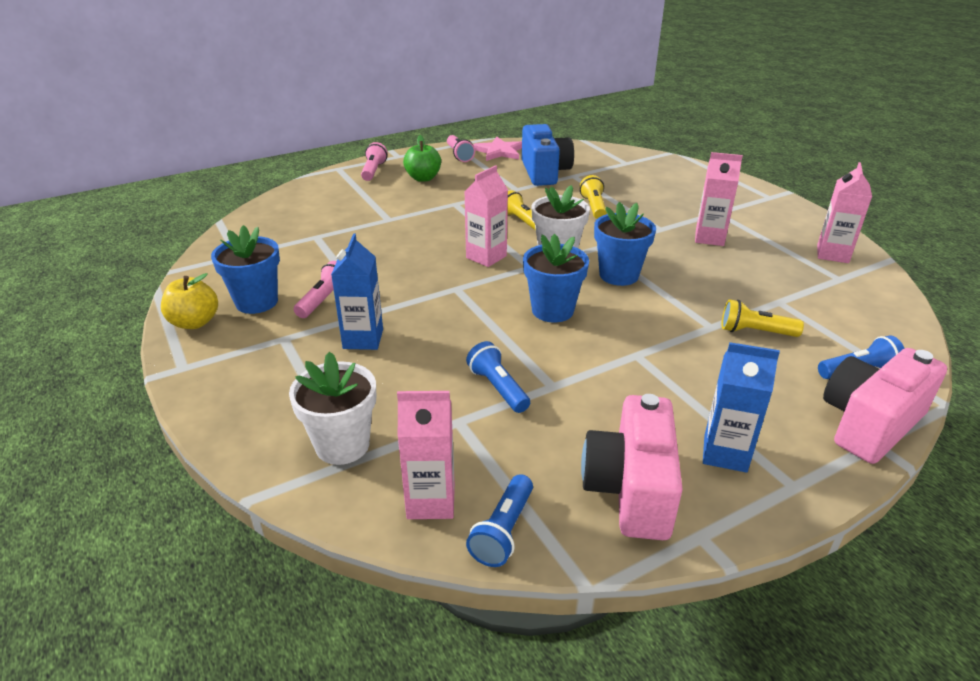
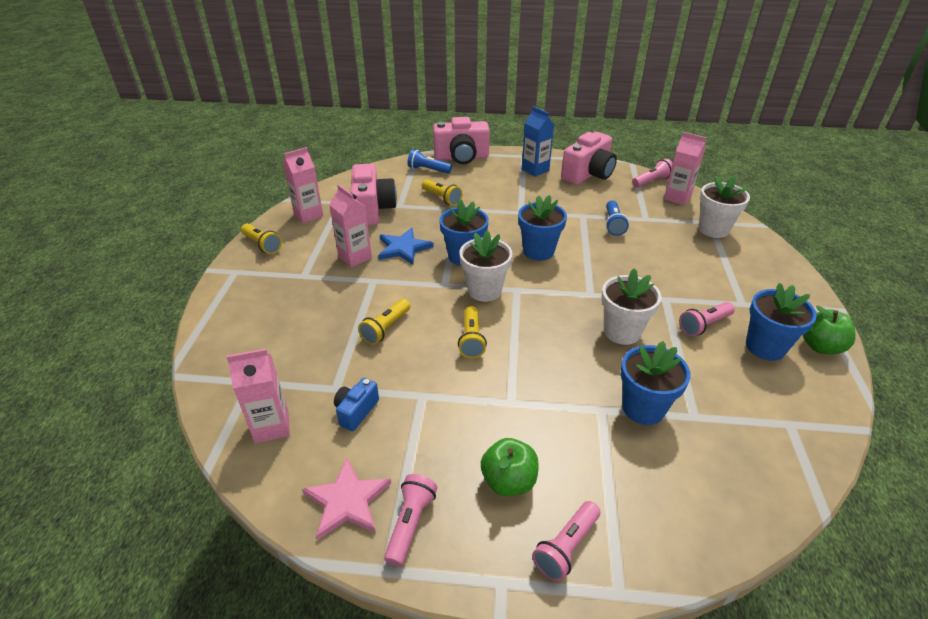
camera: 145 degrees left, 5 degrees up
(195, 322) = (820, 346): yellow apple -> green apple
(358, 228) = (643, 408): none -> blue flower pot
(363, 339) = (682, 281): blue carton -> none
(403, 268) = (622, 332): none -> white flower pot
(486, 257) = (542, 313): pink carton -> pink carton (272, 426)
(503, 531) = (651, 181): blue flashlight -> pink flashlight
(544, 172) = (356, 411): blue camera -> blue camera, size x0.51
(685, 261) = (403, 248): none -> blue star
(792, 284) = (372, 209): none -> pink camera
(800, 218) = (262, 245): none -> yellow flashlight

